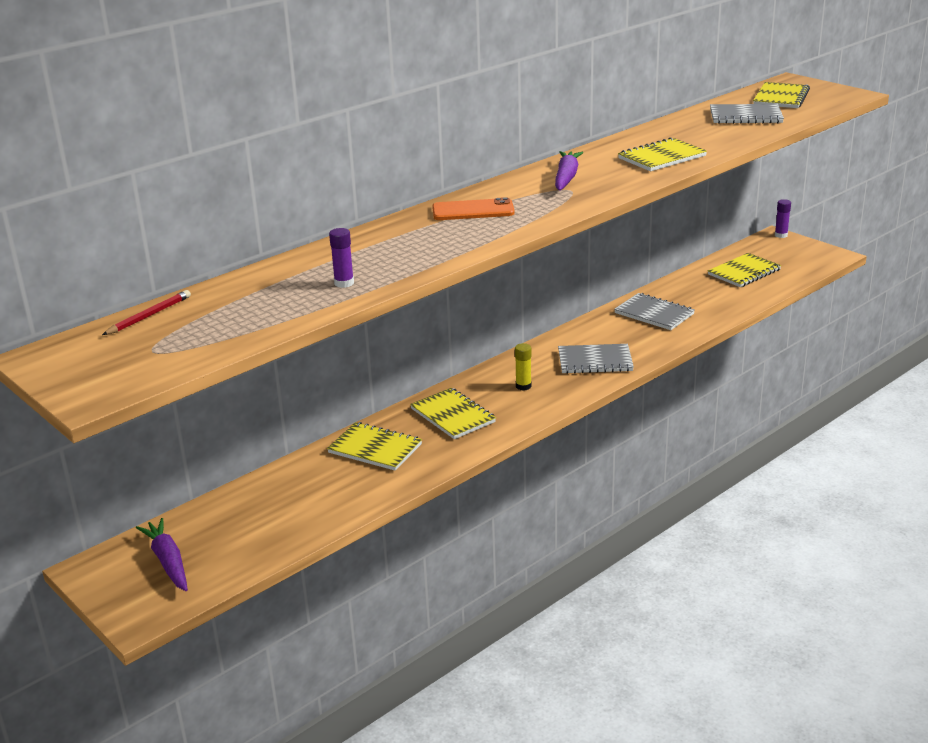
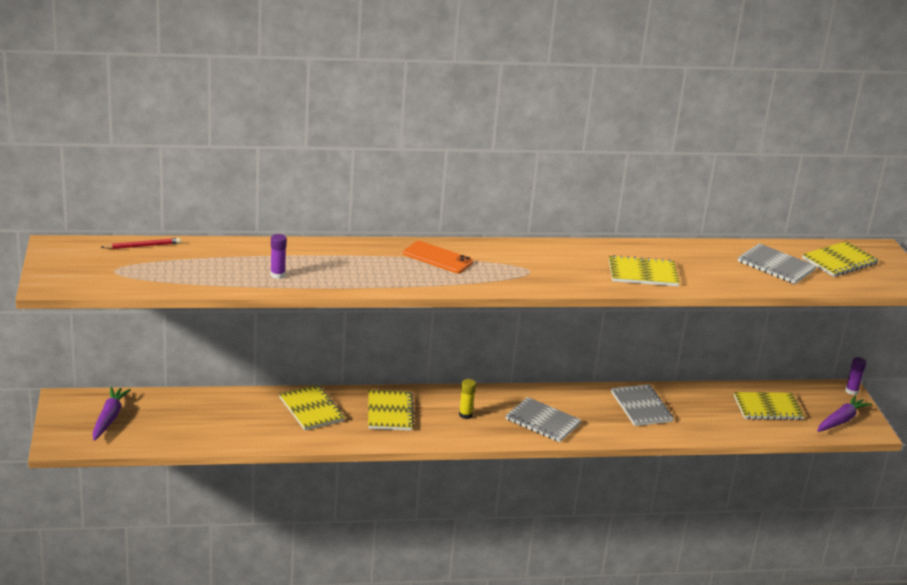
camera: 30 degrees right, 0 degrees up
(566, 178) = (544, 260): purple carrot -> purple carrot (841, 420)

